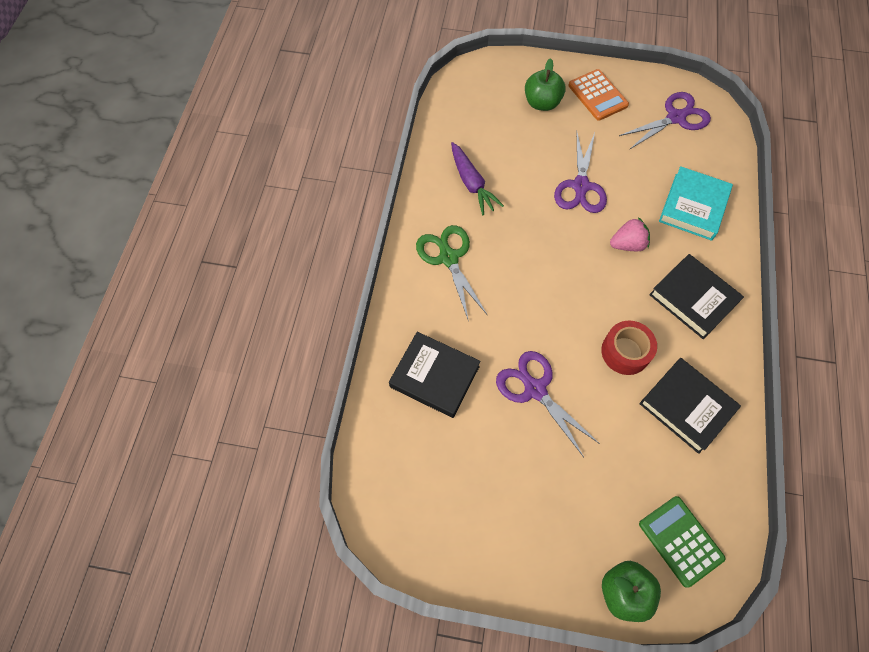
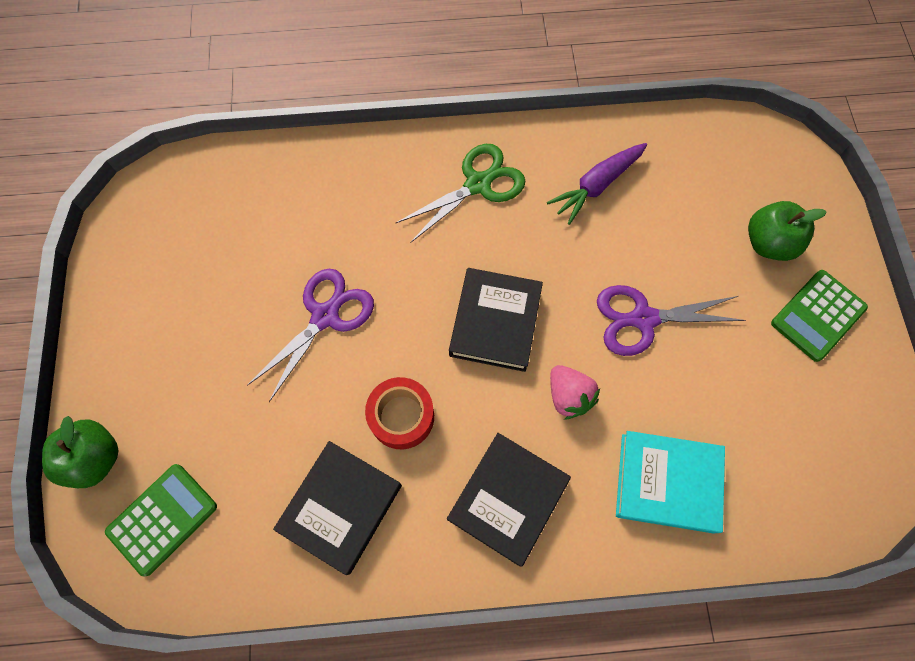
camera: 75 degrees right, 5 degrees up
(434, 376) = (318, 205): black book -> black book (495, 322)
(597, 95) = (818, 315): orange calculator -> green calculator
(675, 118) = (827, 437): purple scissors -> none

